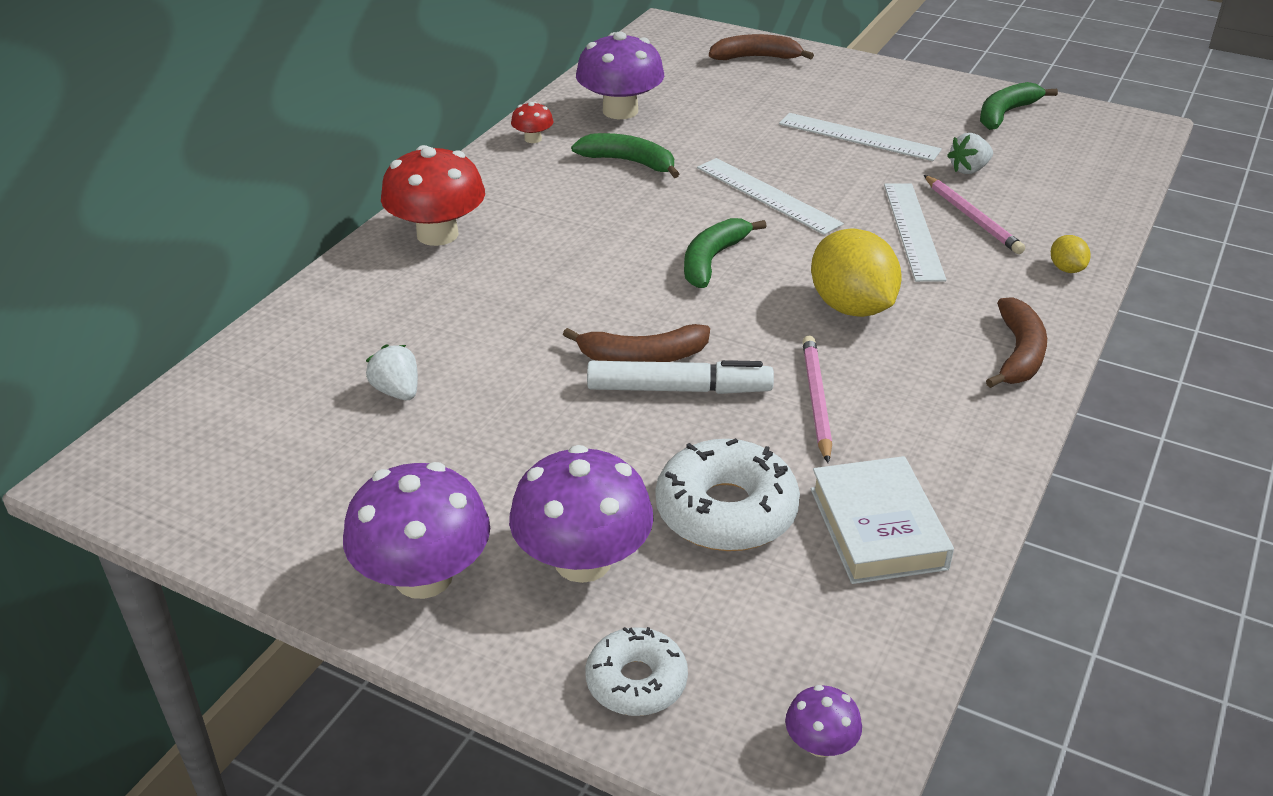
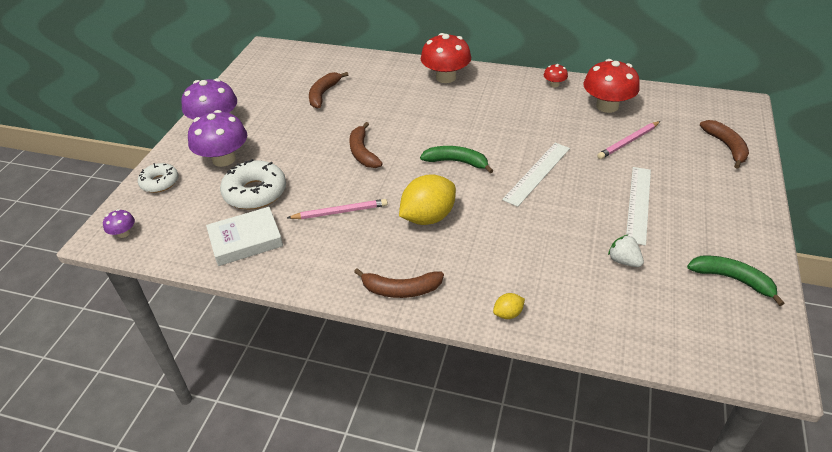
camera: 80 degrees right, 5 degrees up
(397, 391) = (323, 94): white strawberry -> brown banana
(620, 111) = (607, 106): purple mushroom -> red mushroom
(629, 162) = (547, 119): green banana -> none
(679, 389) = (340, 167): white marker -> none
(913, 230) = (525, 237): white ruler -> none
(972, 217) = (555, 264): pink pencil -> pink pencil (628, 142)

